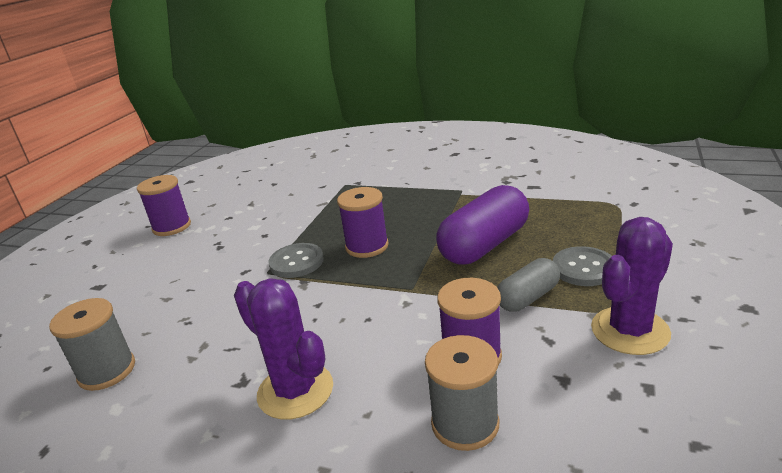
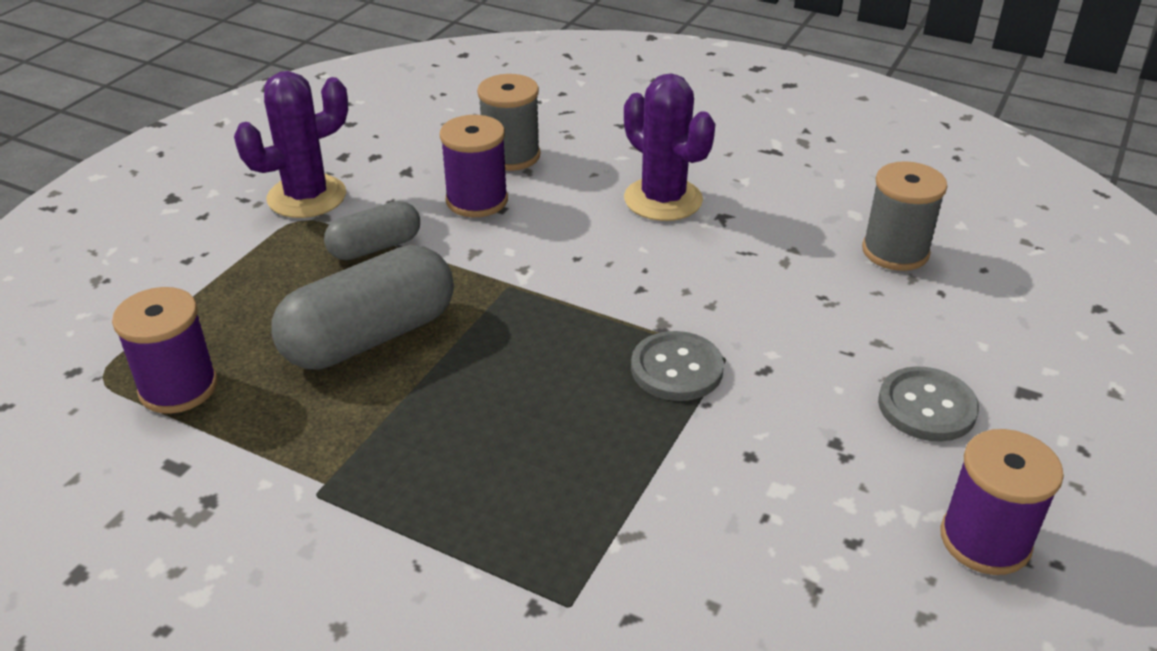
camera: 175 degrees left, 10 degrees up
(367, 246) = (554, 377): purple spool -> purple spool (178, 387)
(484, 245) = (370, 337): purple capsule -> grey capsule
(583, 268) = (276, 271): grey button -> grey button (926, 407)

